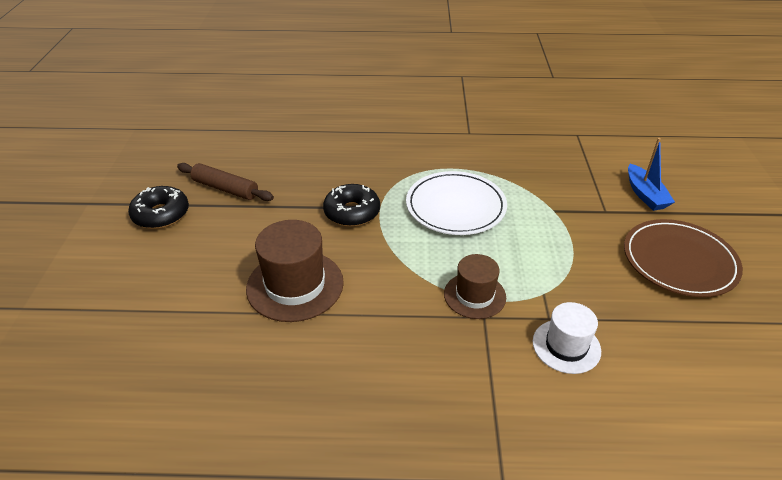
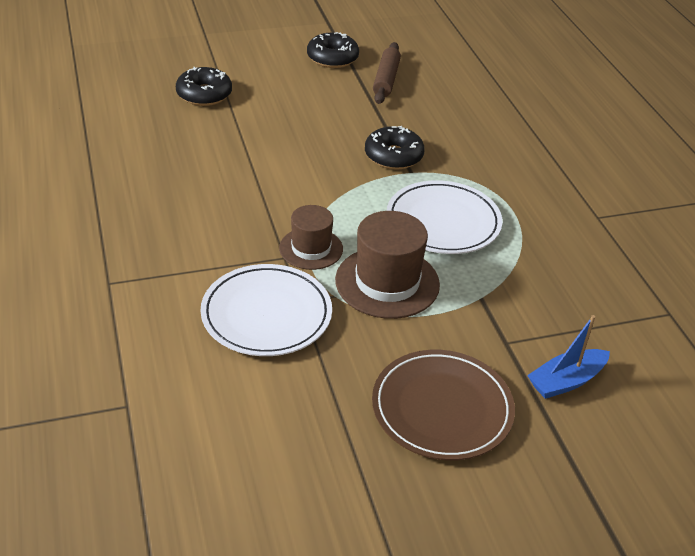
camera: 70 degrees right, 0 degrees up
(163, 331) = (204, 94): none -> black donut
(295, 285) = (278, 143): brown hat -> brown hat (387, 282)
(566, 346) = (266, 314): white hat -> white plate

